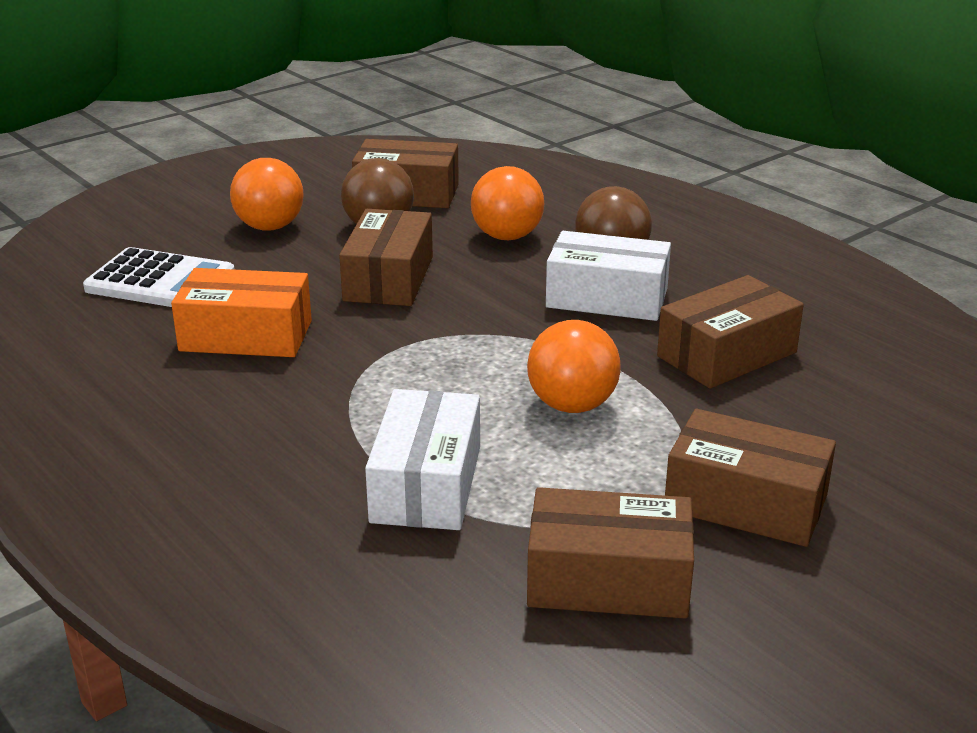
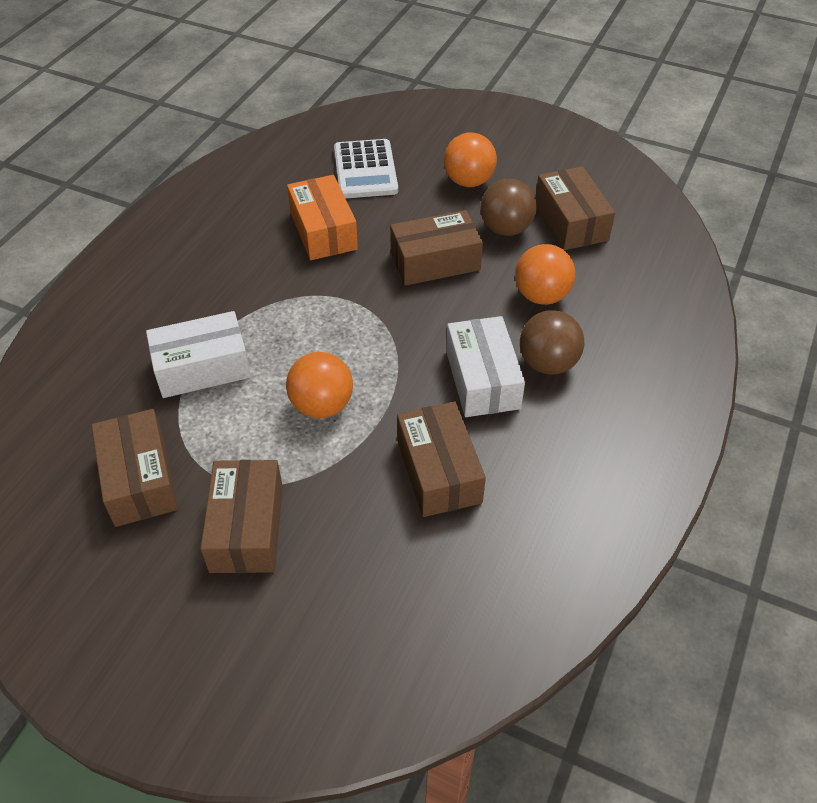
camera: 65 degrees right, 20 degrees up
(726, 354) = (439, 471): brown box -> brown box turned 45 degrees clockwise

